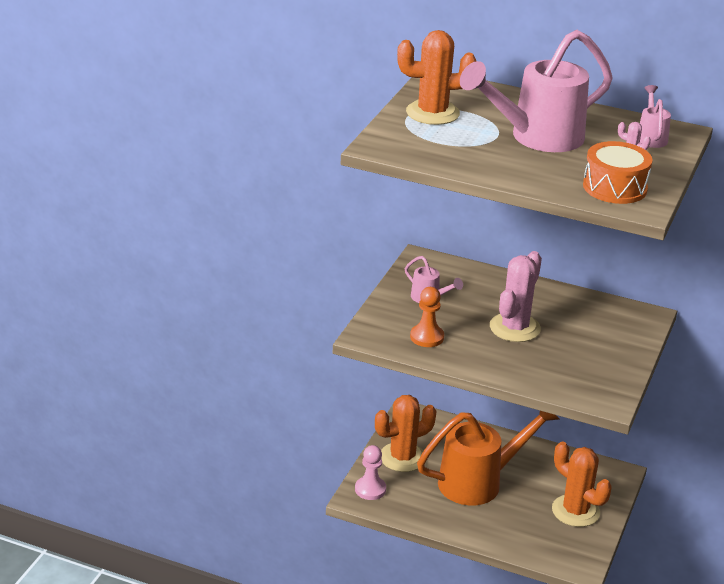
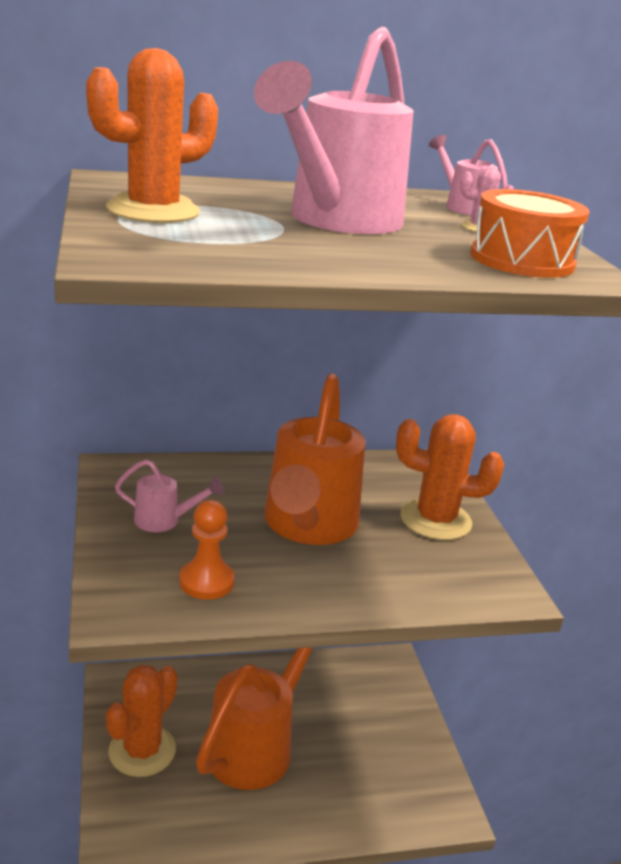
camera: 35 degrees left, 5 degrees down
(370, 489) = (127, 825): pink pawn -> none
(514, 328) = (307, 527): pink cactus -> orange watering can
(575, 511) = (388, 734): orange cactus -> orange cactus (435, 520)

